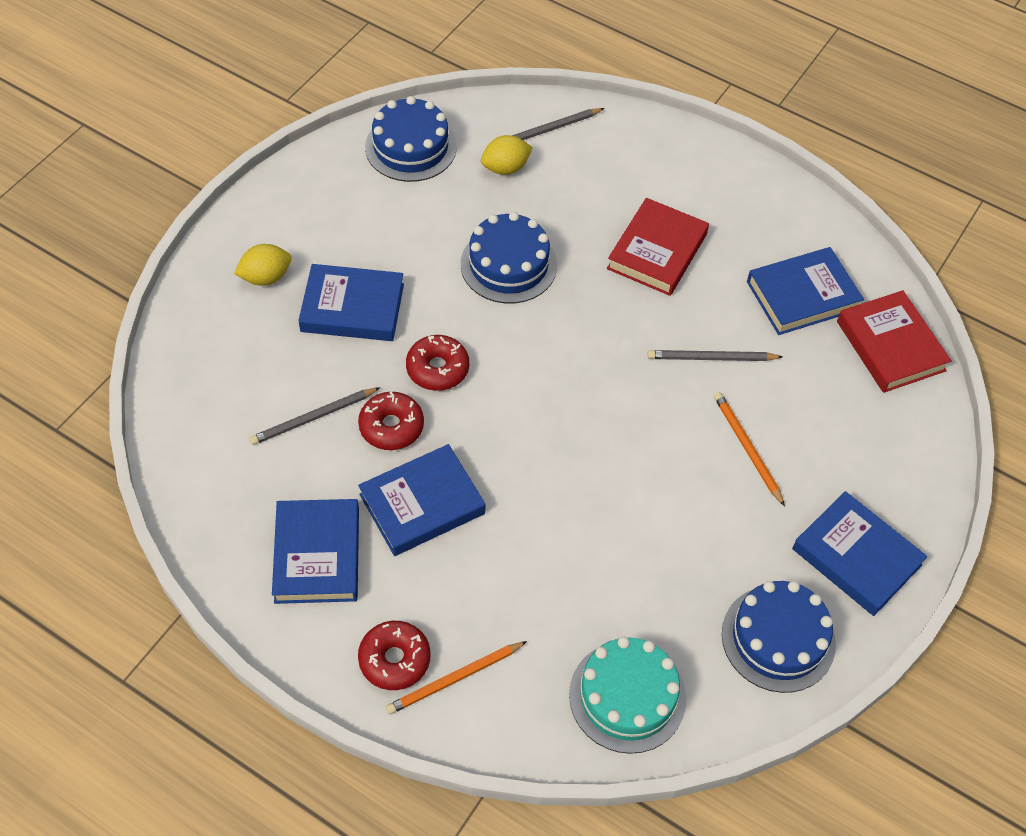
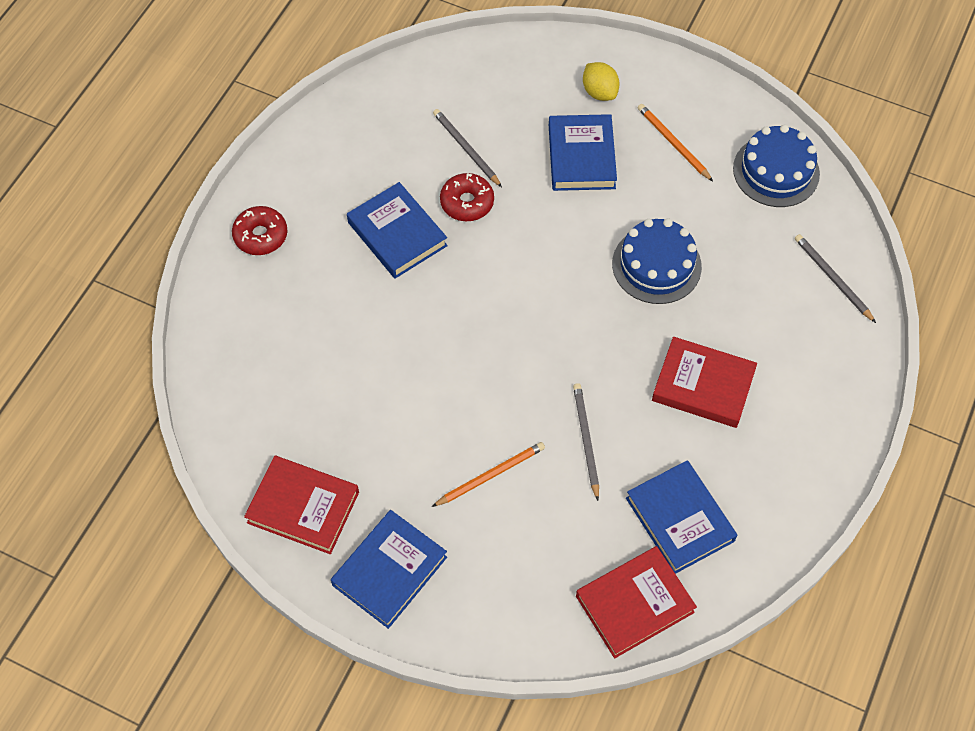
camera: 85 degrees right, 5 degrees up
(317, 555) = (343, 173): blue book -> none
(437, 369) = (531, 226): red donut -> none
(454, 679) = (248, 276): orange pencil -> orange pencil (673, 143)
(505, 168) = (772, 249): yellow lemon -> none
(627, 696) = (242, 396): turquoise cake -> none
(778, 638) = (303, 507): blue cake -> red book

